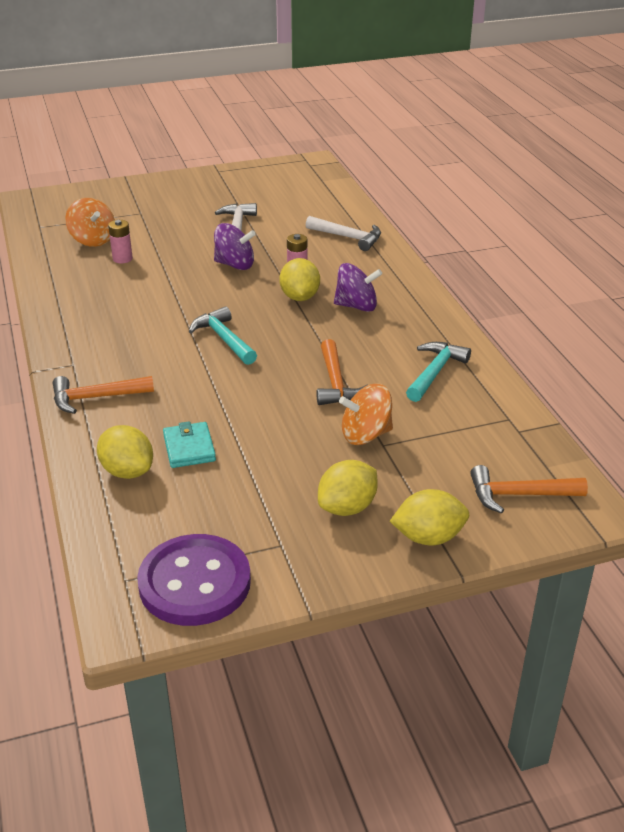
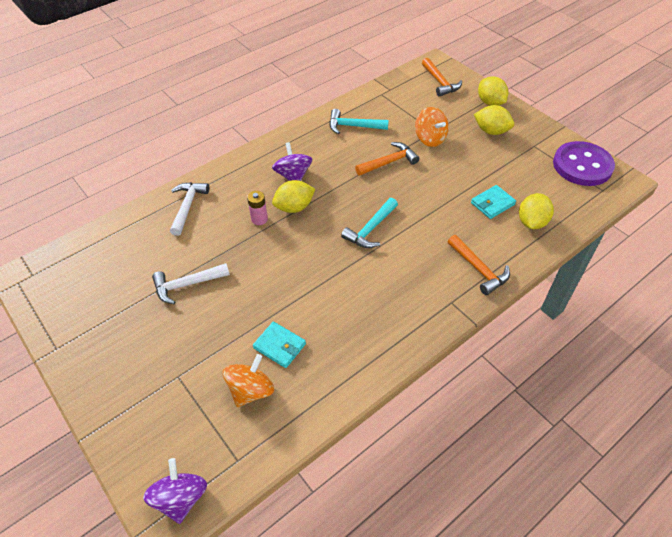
camera: 110 degrees left, 15 degrees up
(122, 259) = (279, 346): pink battery -> turquoise wallet
(235, 265) = (259, 261): purple spinning top -> purple spinning top (181, 498)

